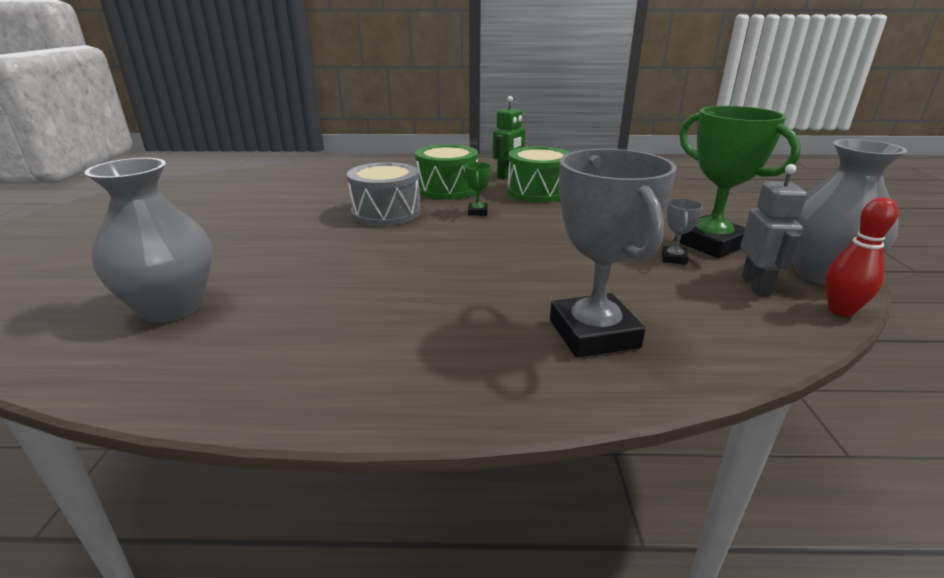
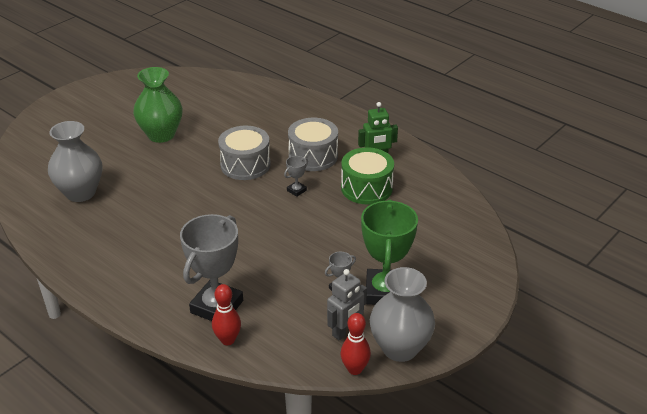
camera: 40 degrees right, 10 degrees up
(233, 222) = (161, 135): none -> green vase
(447, 189) = (313, 156): green drum -> grey drum
(477, 212) = (296, 190): green trophy -> grey trophy
(678, 360) = (228, 340): none -> red bowling pin

